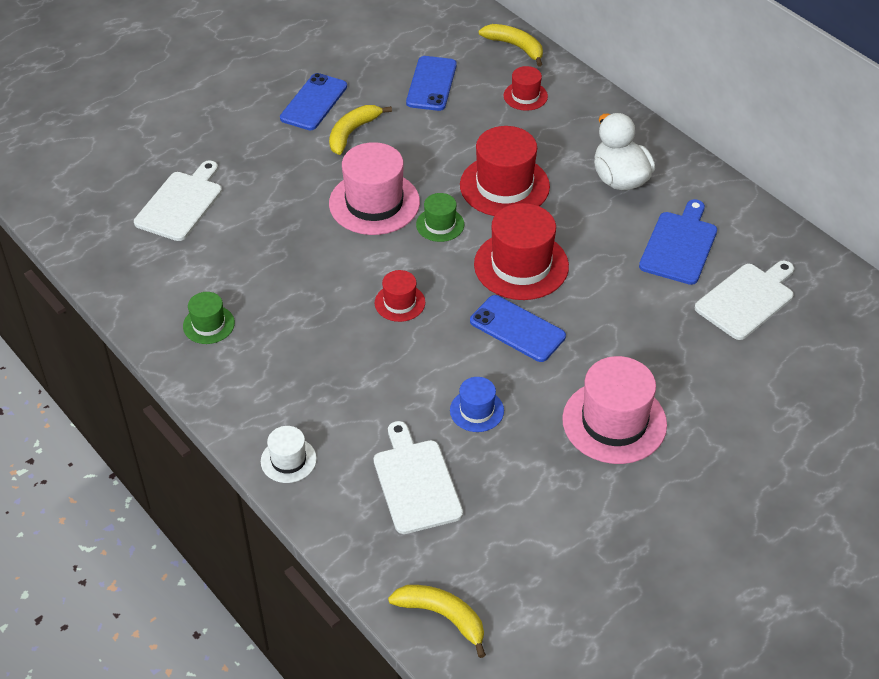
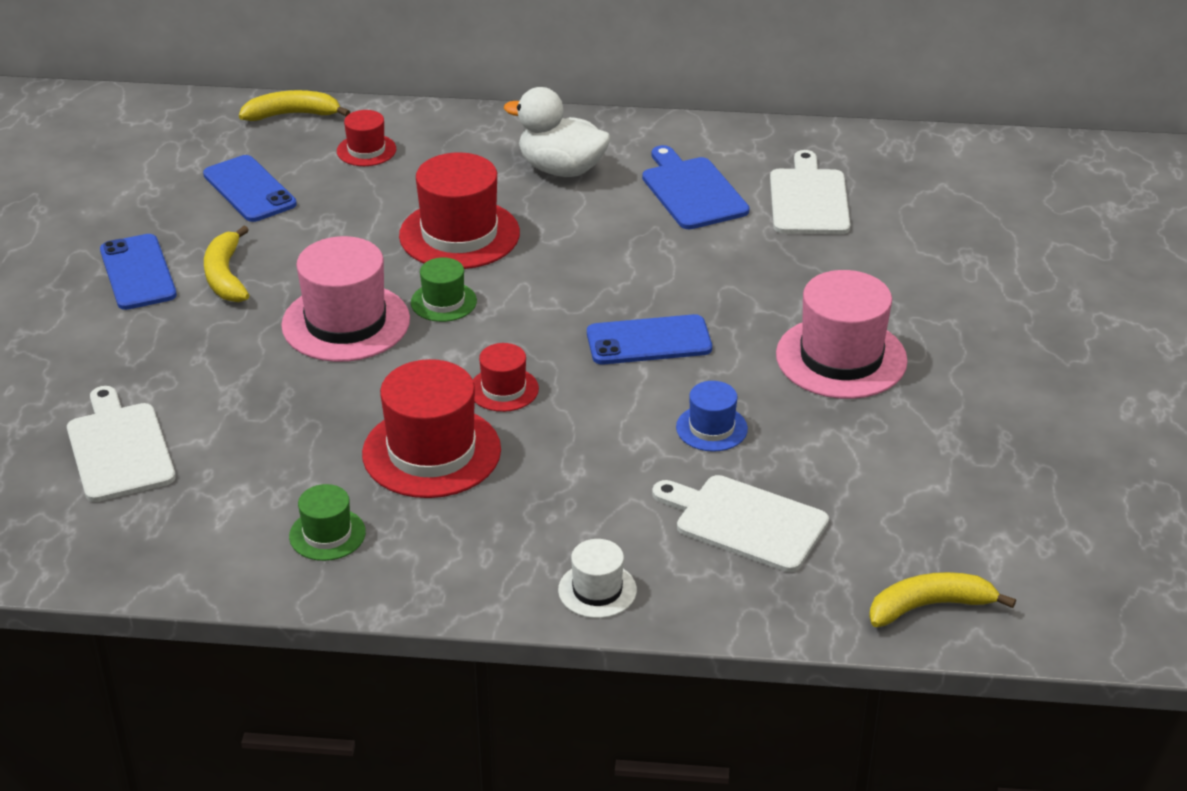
camera: 45 degrees left, 10 degrees down
(521, 265) = (574, 289): red hat -> red hat (431, 452)

